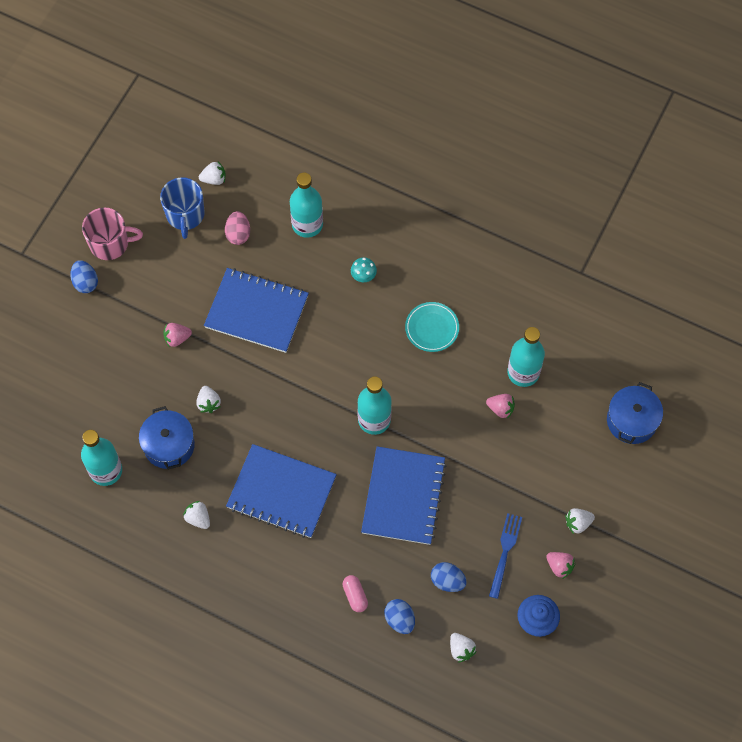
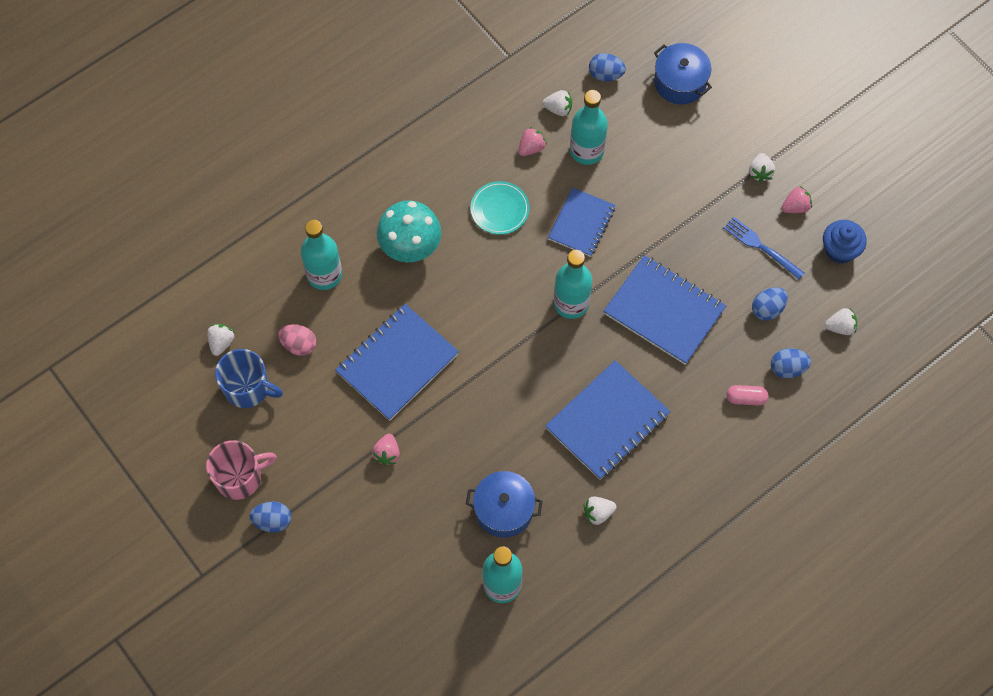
camera: 65 degrees left, 0 degrees up
(110, 243) = (240, 477): pink mug -> pink mug turned 45 degrees clockwise
(208, 403) = (476, 452): white strawberry -> white strawberry (558, 109)
(363, 276) = (410, 247): turquoise mushroom -> turquoise mushroom, size x2.19
(452, 397) = (581, 223): none -> blue notebook
(500, 409) = (614, 186): pink strawberry -> pink strawberry (531, 148)
(605, 357) = (605, 74): none -> blue egg

